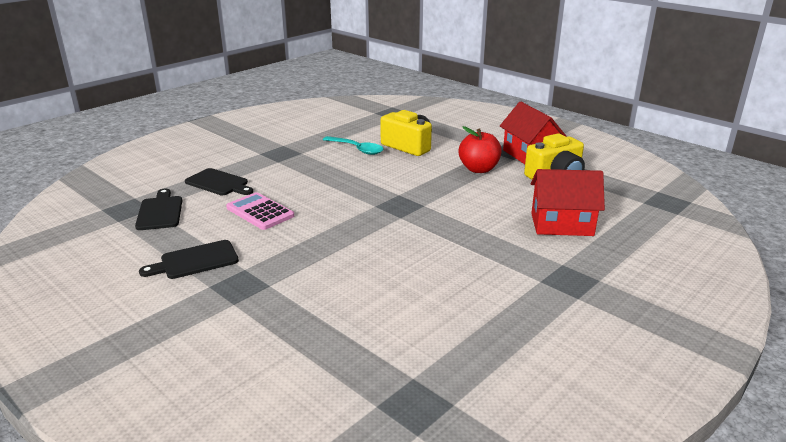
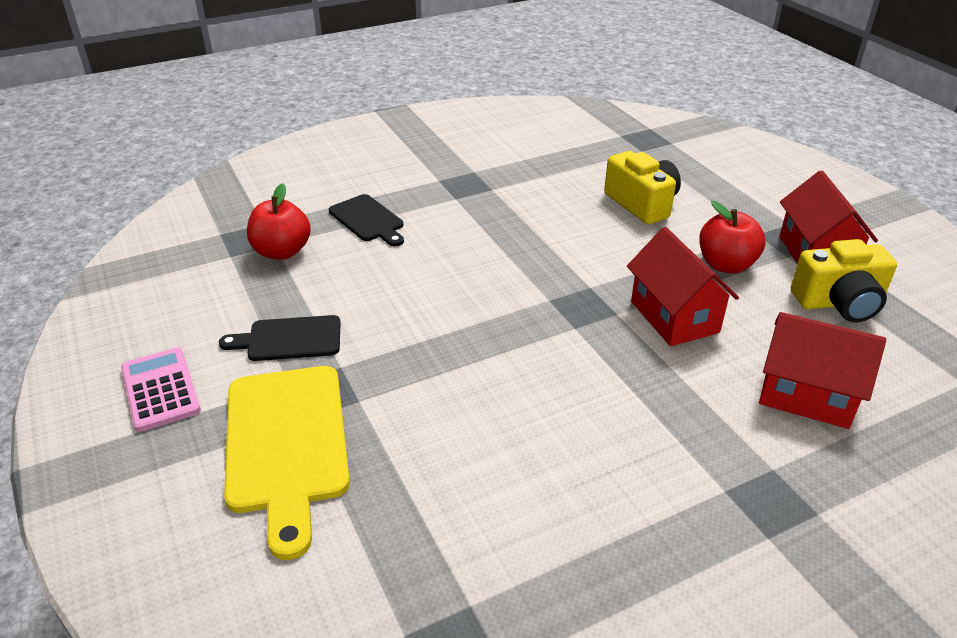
camera: 20 degrees right, 10 degrees up
(160, 211) = (282, 252): black cutting board -> red apple
(228, 321) = (286, 444): none -> yellow cutting board
(260, 212) = (398, 278): pink calculator -> pink calculator (160, 389)
(357, 149) = (568, 196): turquoise spoon -> none
(461, 200) = (674, 317): none -> red house

